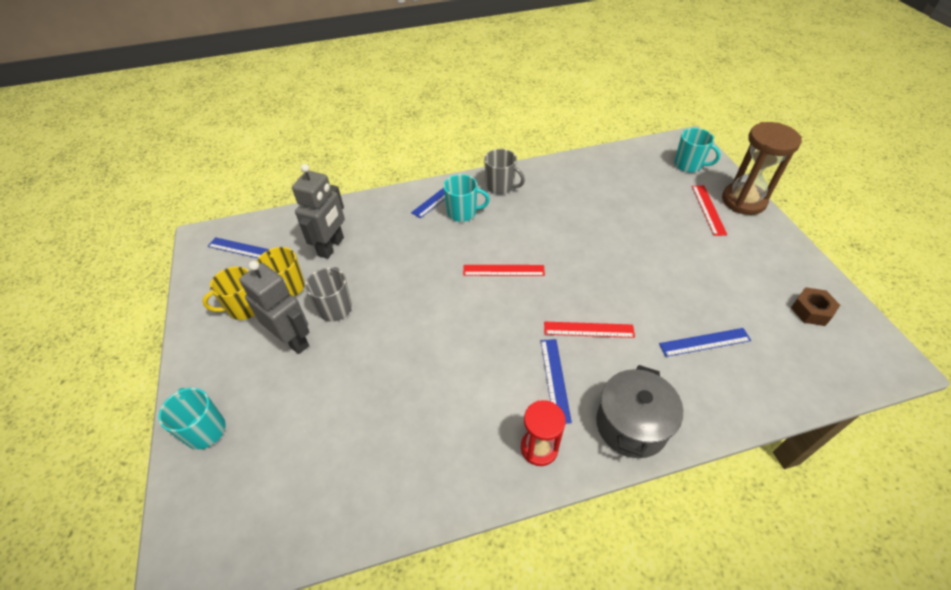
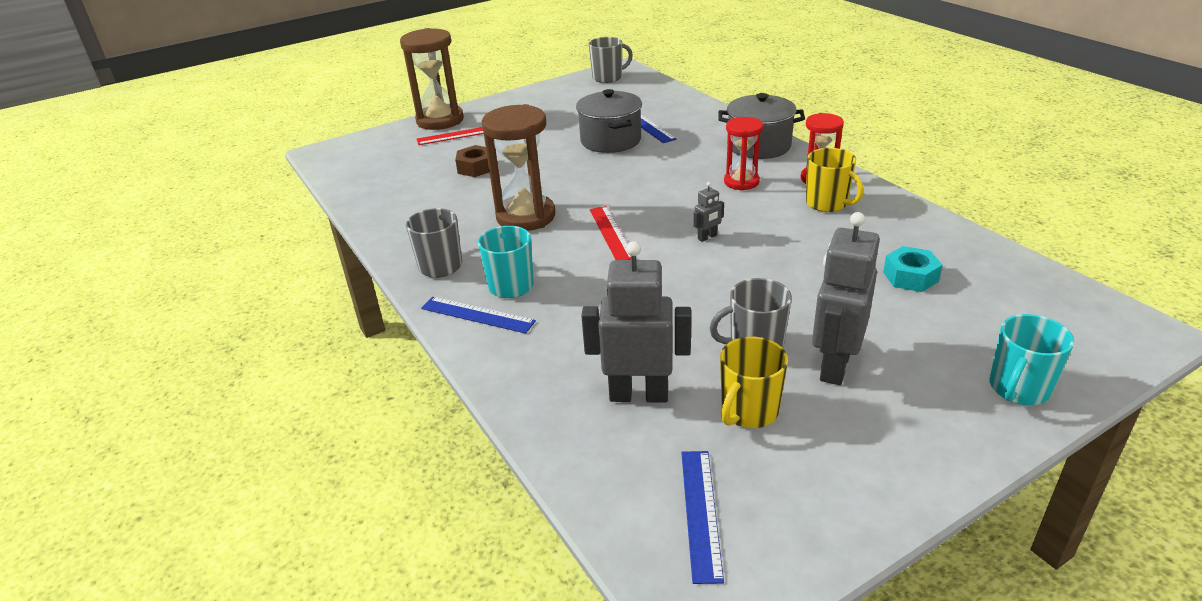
camera: 105 degrees left, 15 degrees down
(244, 308) = (822, 444): yellow mug -> yellow mug (827, 203)
(349, 437) = (910, 277): none -> turquoise nut
(471, 324) = (707, 237): none -> grey robot
(547, 230) = (526, 216): none -> brown hourglass
(555, 379) = (741, 182): blue ruler -> red hourglass
(588, 330) = (669, 174): red ruler -> none
(674, 305) = (610, 140): none -> grey pot
(688, 165) = (376, 149): turquoise mug -> none
(811, 311) = (585, 92): brown nut -> brown nut (476, 167)
(861, 341) = (608, 77): none -> grey mug

